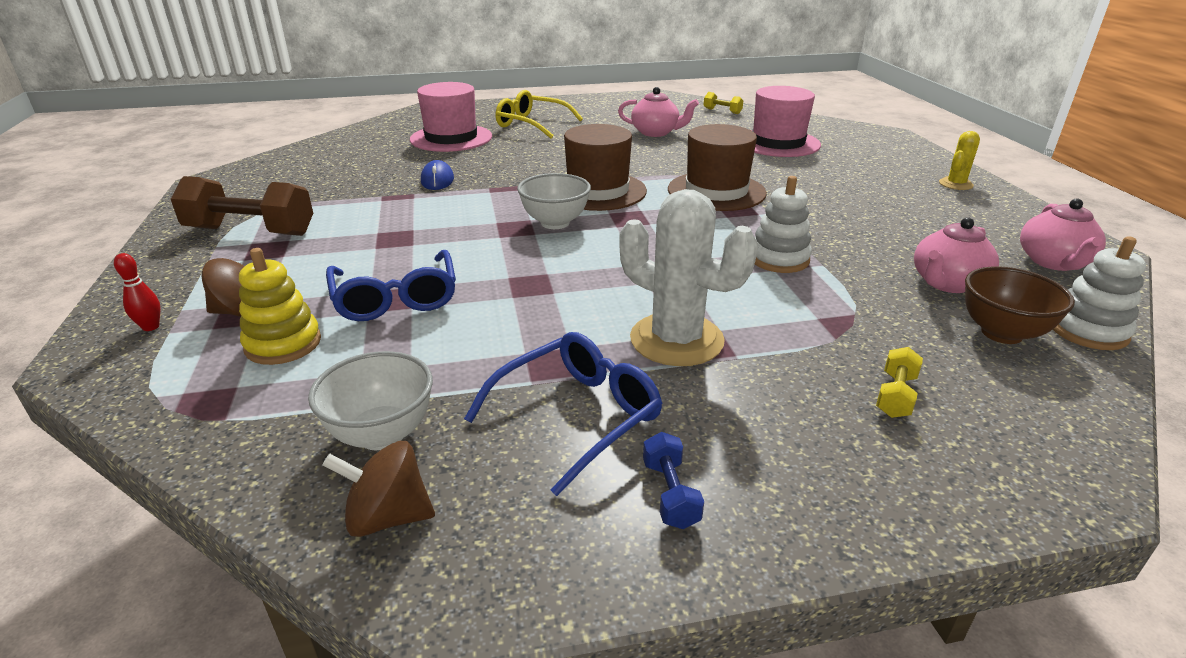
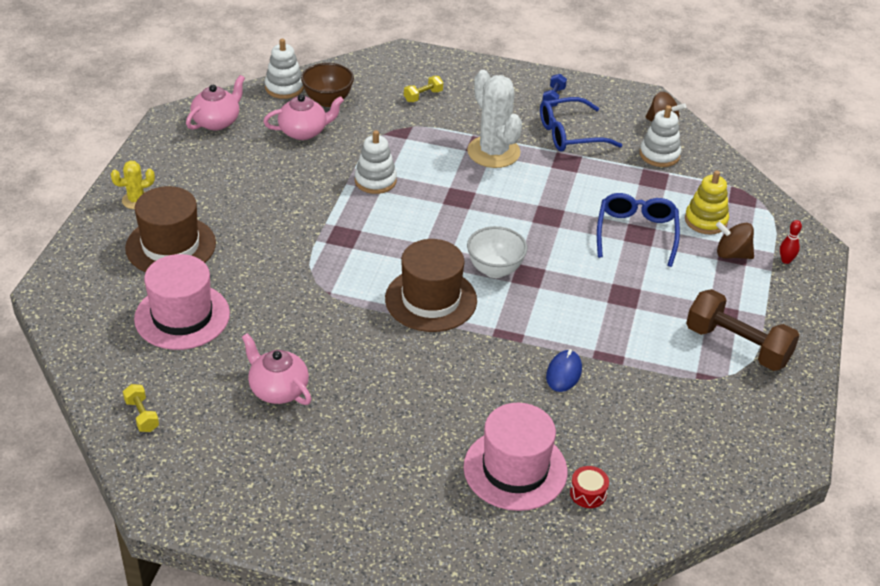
camera: 155 degrees left, 10 degrees up
(382, 434) = (659, 155): white bowl -> white stacking toy
(390, 140) = (588, 493): none -> red drum
(532, 124) = (400, 471): yellow glasses -> none
(716, 191) = (334, 262): brown hat -> brown hat (170, 246)

